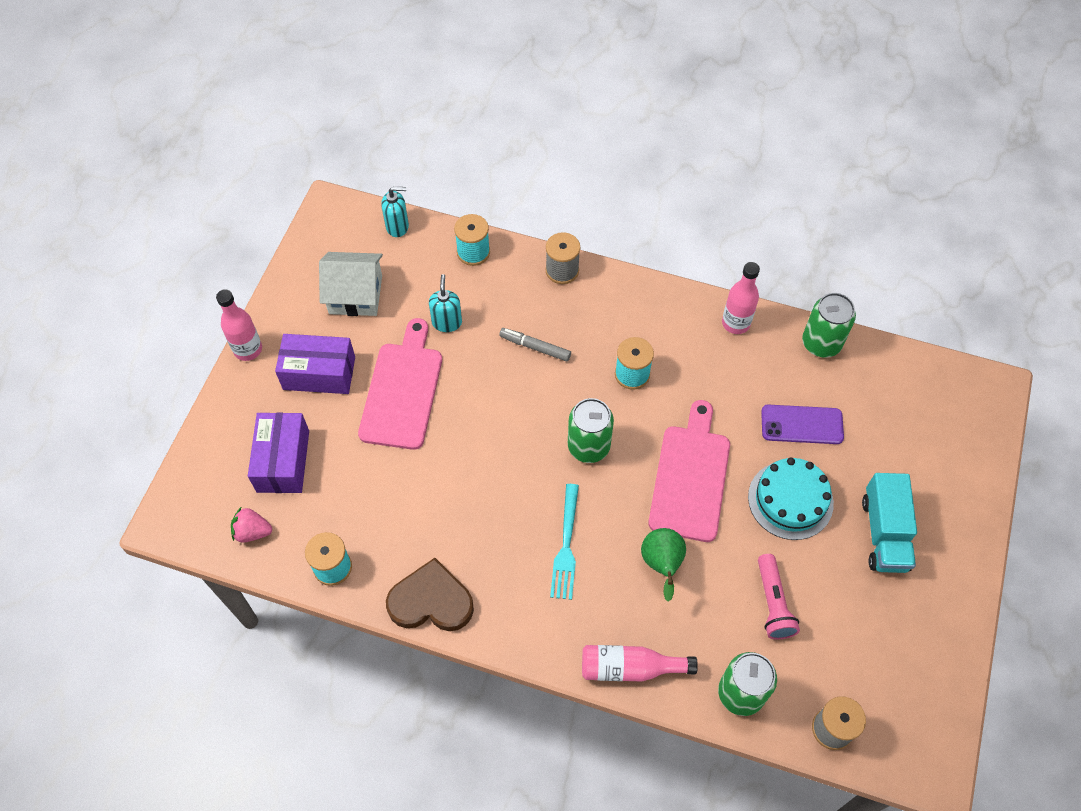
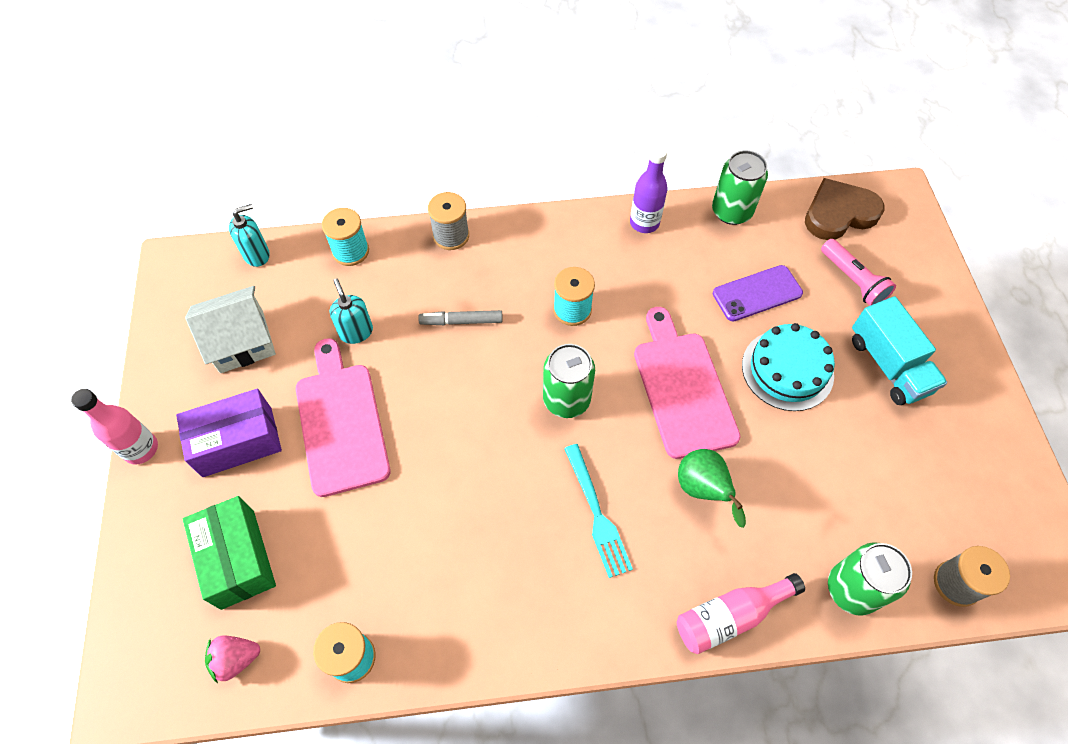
camera: 25 degrees left, 0 degrees up
(283, 461) = (237, 559): purple box -> green box
(431, 601) = (483, 644): brown heart -> brown heart (839, 213)
(735, 323) = (644, 223): pink bottle -> purple bottle
(773, 603) = (829, 480): pink flashlight -> pink flashlight (852, 280)

